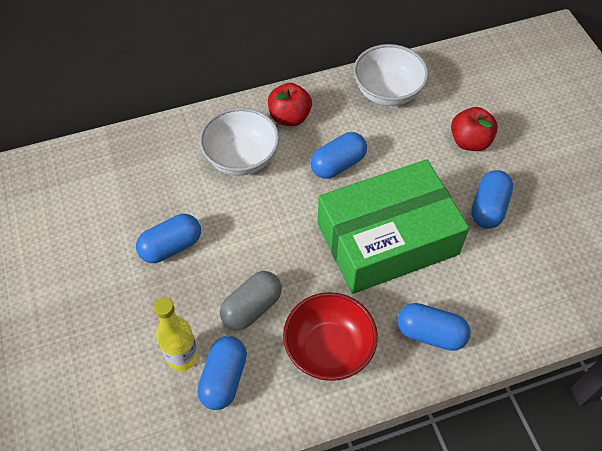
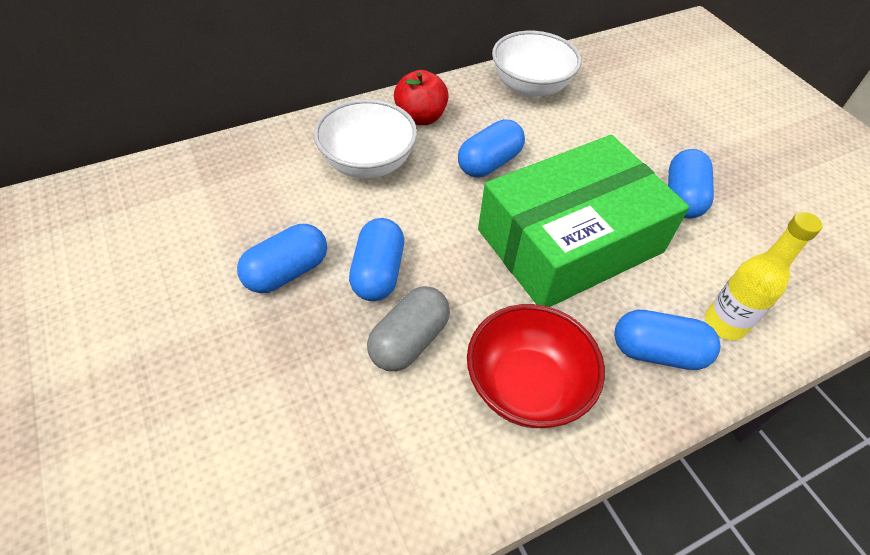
camera: 10 degrees left, 5 degrees down
(182, 356) = (317, 418): yellow bottle -> yellow bottle (724, 324)
(224, 378) = (383, 444): blue capsule -> blue capsule (378, 272)
(470, 141) = (638, 130): red apple -> none

